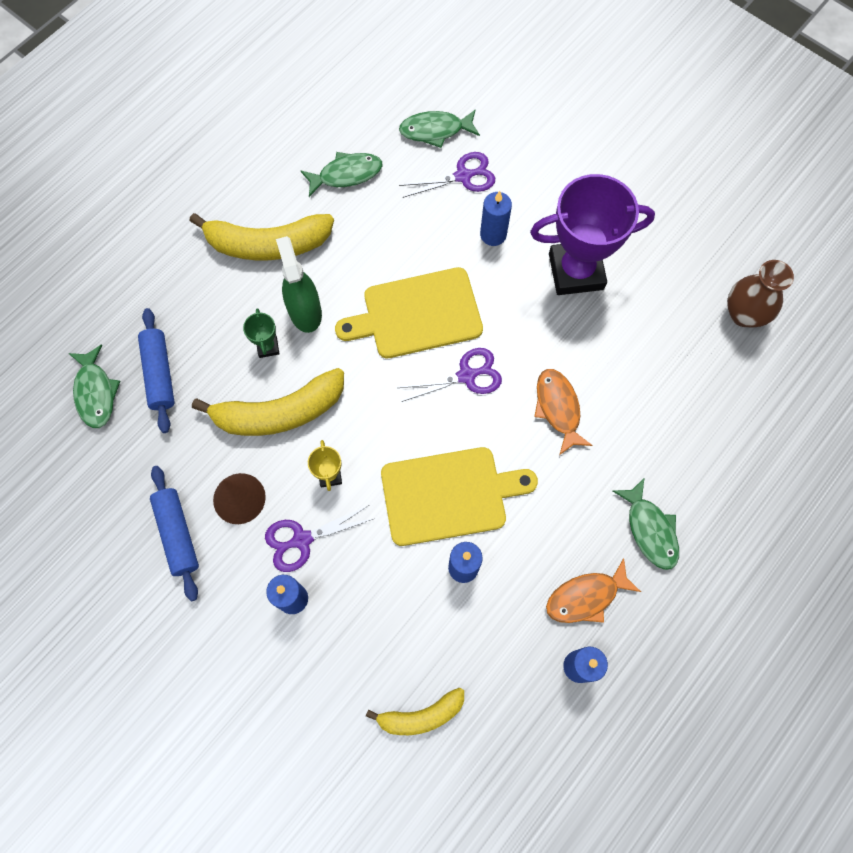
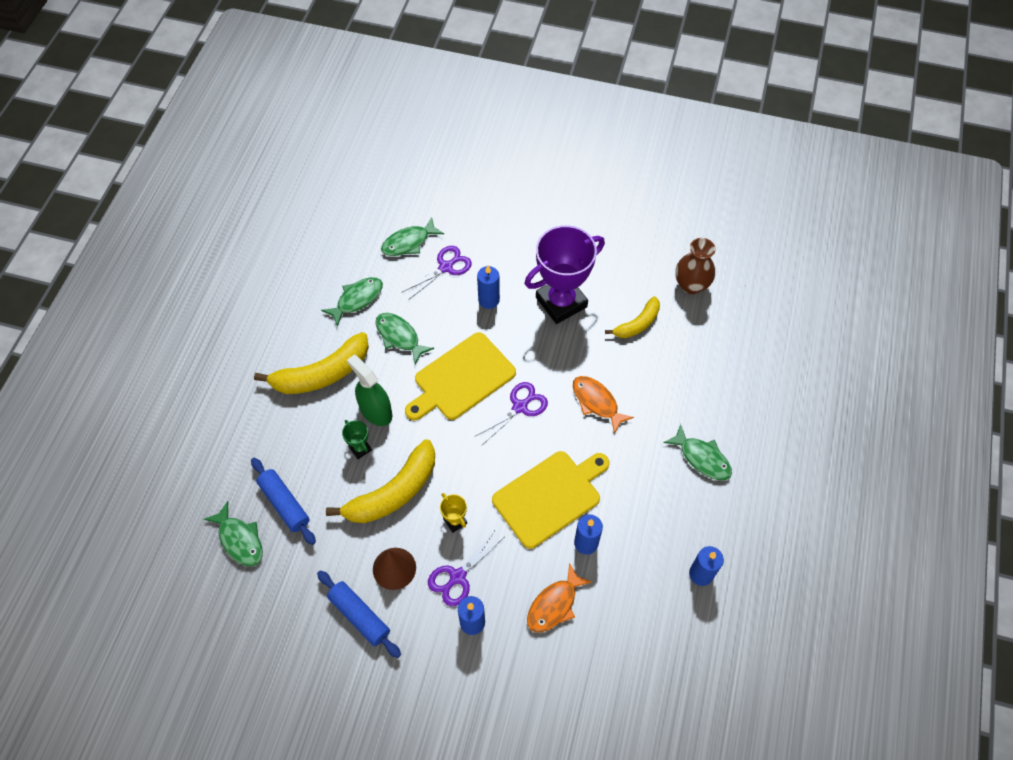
camera: 25 degrees left, 10 degrees down
(372, 237) = (399, 337): none -> green fish
(421, 715) = (608, 661): yellow banana -> yellow banana (637, 324)
(586, 597) = (682, 524): orange fish -> orange fish (554, 604)

